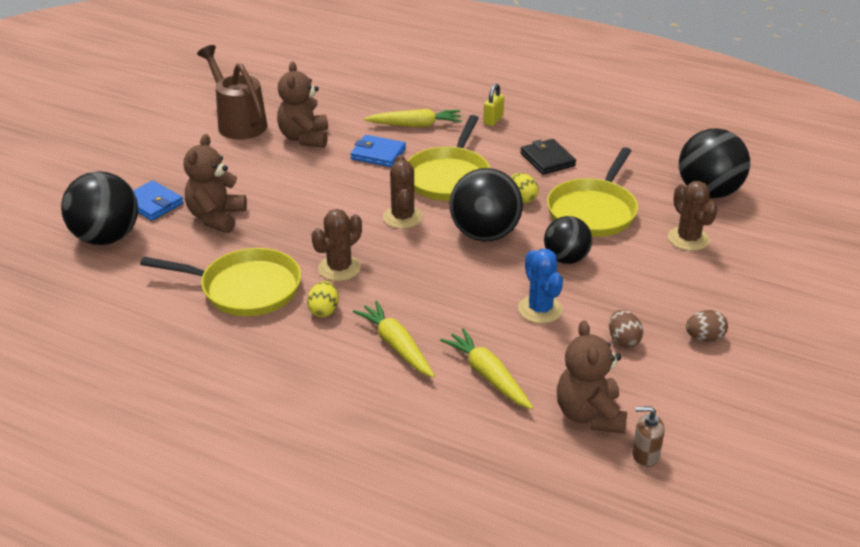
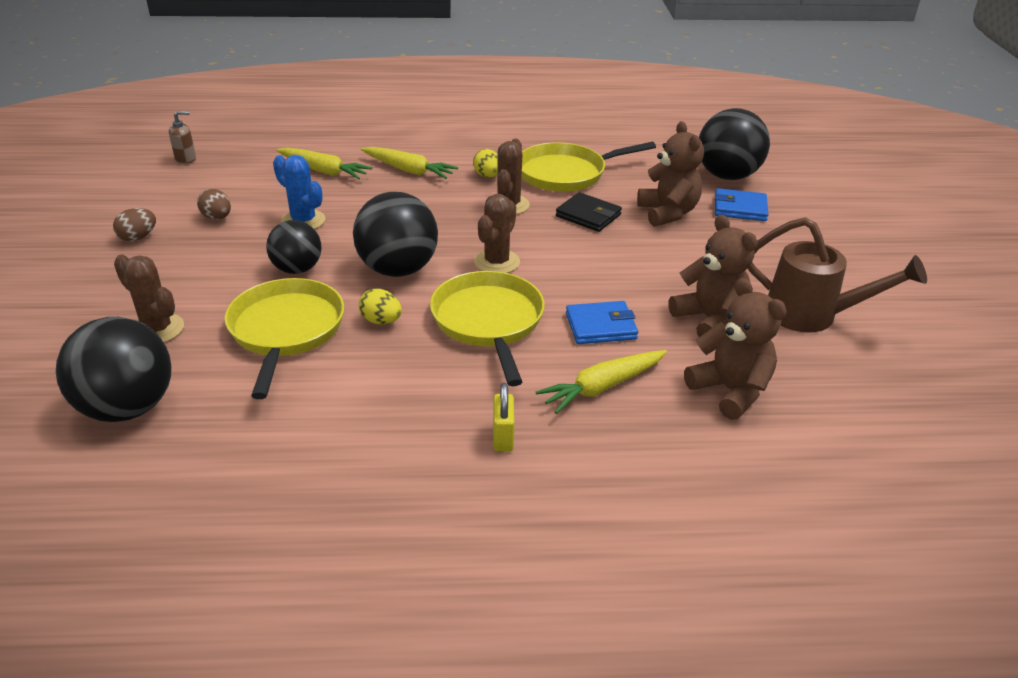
camera: 150 degrees right, 0 degrees up
(403, 217) = (496, 262): brown cactus -> brown cactus turned 60 degrees clockwise
(547, 159) = (379, 389): black wallet -> black wallet (588, 215)
(589, 415) = (234, 168): brown teddy bear -> brown teddy bear (730, 391)

